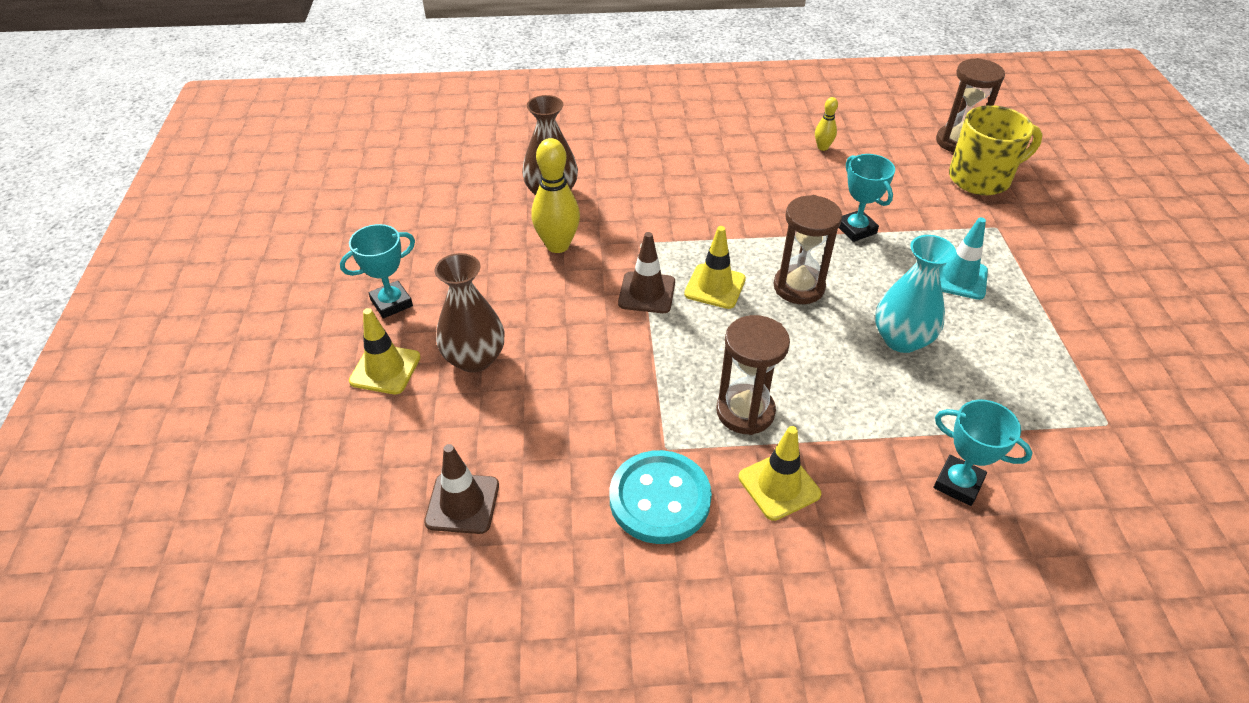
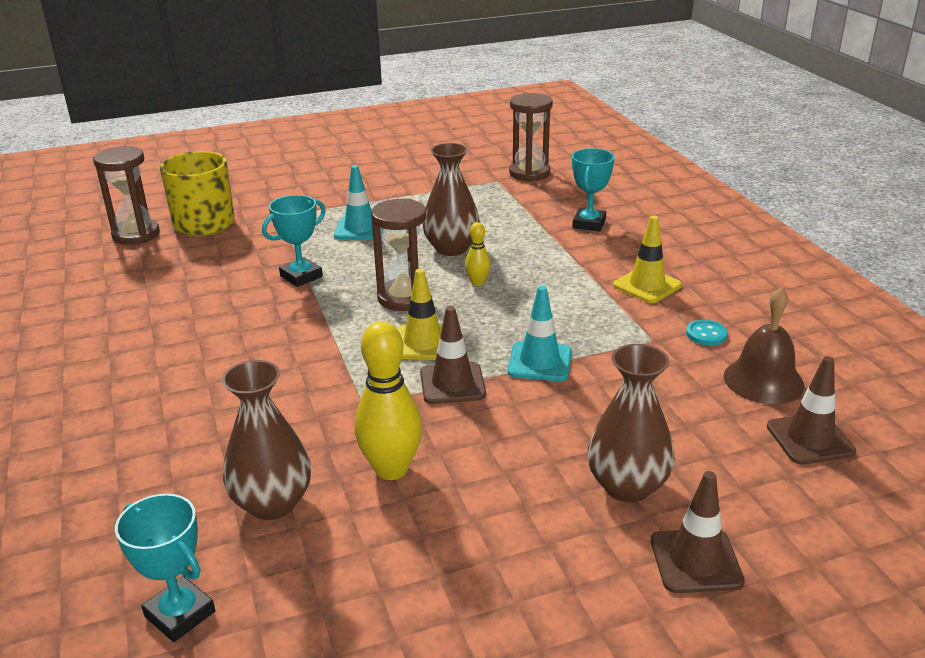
camera: 105 degrees left, 15 degrees down
(385, 369) = (696, 561): yellow traffic cone -> brown traffic cone
(391, 303) = (578, 602): turquoise trophy -> turquoise trophy (180, 614)
(561, 511) = (763, 380): none -> brown bell
(657, 353) = (539, 362): none -> turquoise traffic cone
(659, 499) = (706, 334): turquoise button -> turquoise button, size x0.45
(745, 411) = (582, 307): brown hourglass -> brown hourglass (529, 173)
(822, 147) = (146, 305): yellow bowling pin -> yellow bowling pin (477, 282)
(901, 339) = (451, 248): turquoise vase -> brown vase

